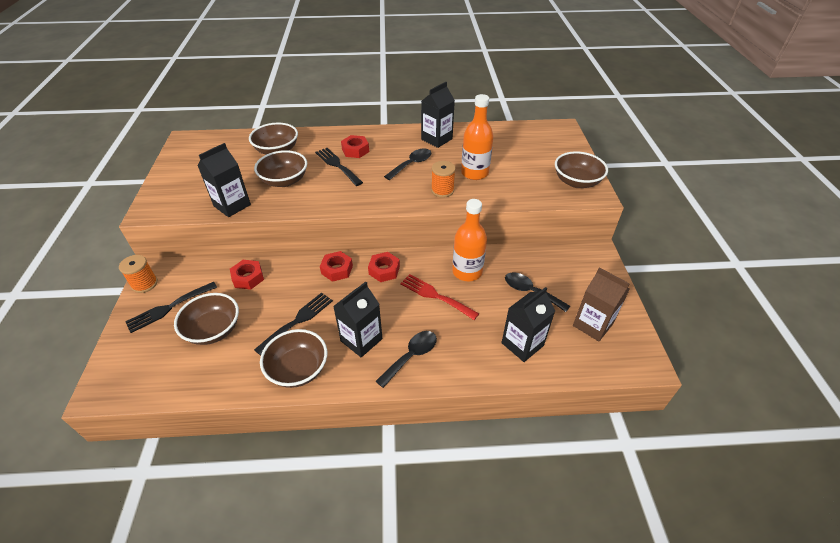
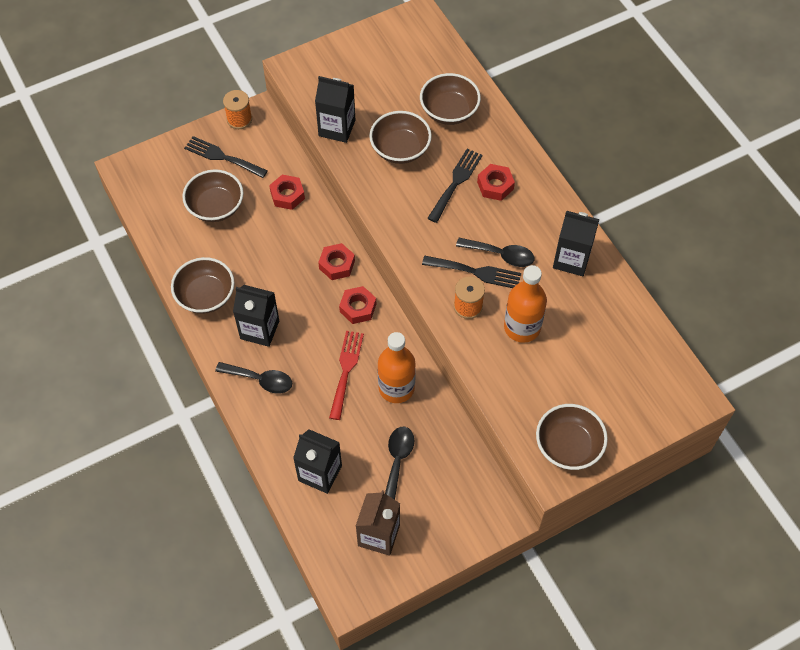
camera: 65 degrees right, 15 degrees up
(298, 320) = (257, 266): black fork -> black fork (476, 272)

